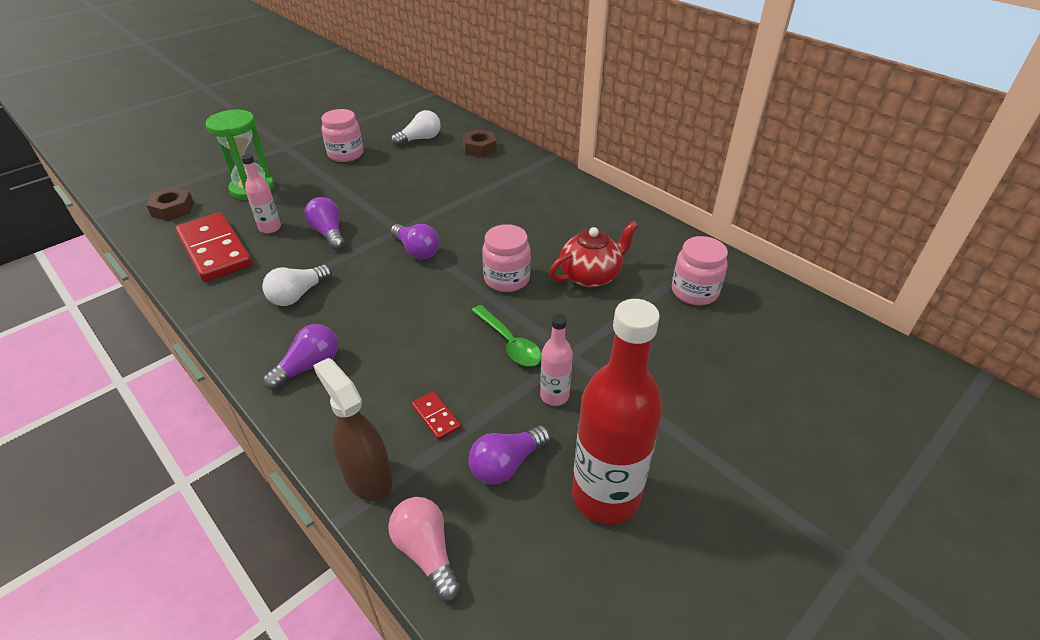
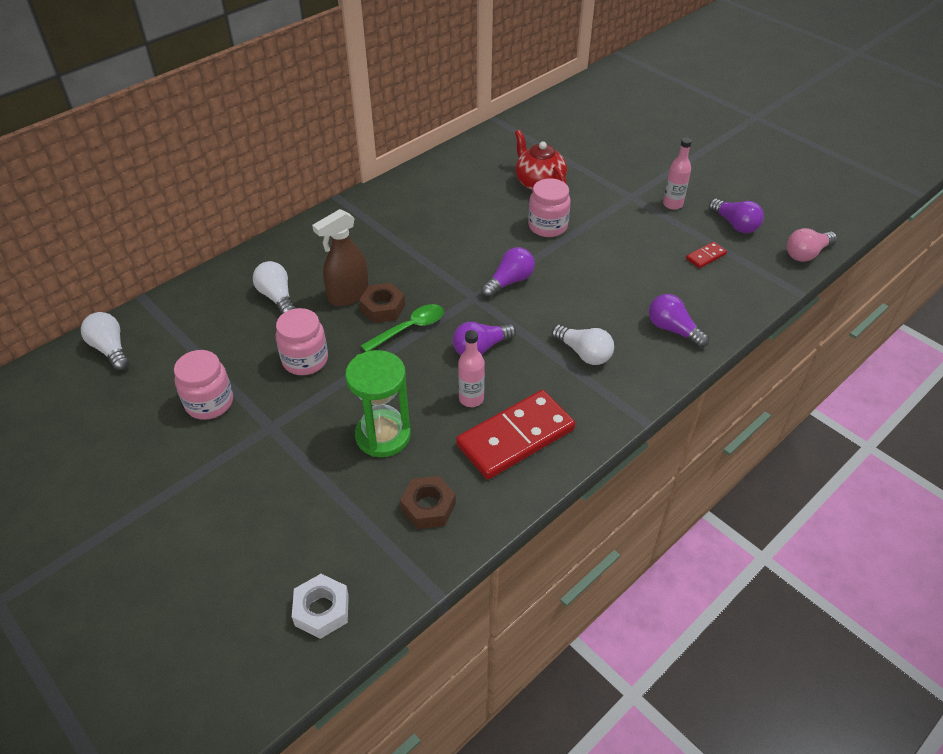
camera: 90 degrees left, 5 degrees up
(121, 173) = (322, 610): none -> white nut
(367, 477) = (765, 283): brown spray bottle -> brown spray bottle (348, 295)
(381, 90) = (110, 349): none -> white light bulb
(479, 148) = (311, 248): brown nut -> brown nut (383, 308)
(509, 343) = (624, 224): green spoon -> green spoon (409, 328)
(605, 496) = (745, 188): red bottle -> none
(694, 292) = (554, 137): pink jar -> pink jar (209, 403)

